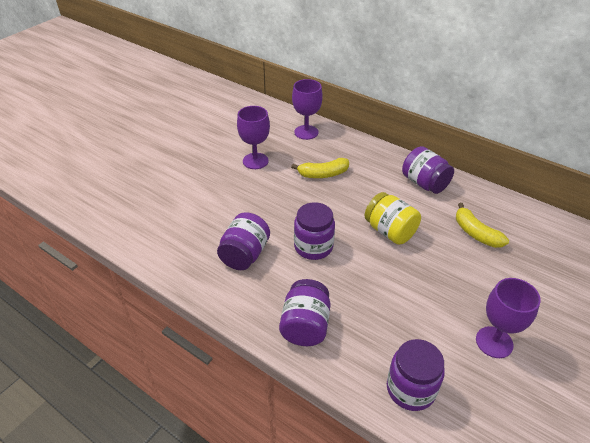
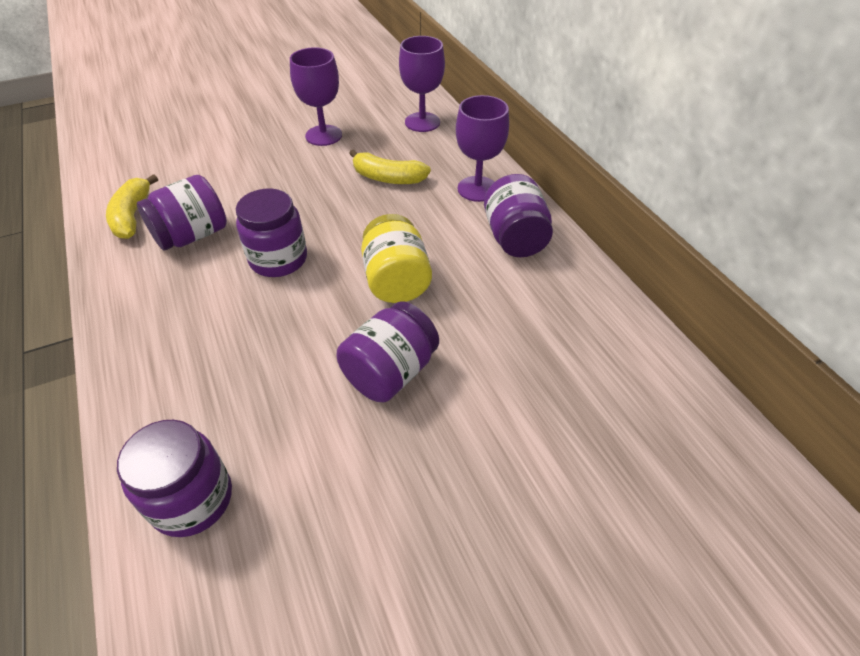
camera: 30 degrees right, 5 degrees up
(305, 326) = (162, 349): purple jar -> purple jar (390, 372)
(476, 233) = (519, 335): yellow banana -> yellow banana (132, 216)
(494, 342) = (377, 502): purple goblet -> purple goblet (477, 189)

